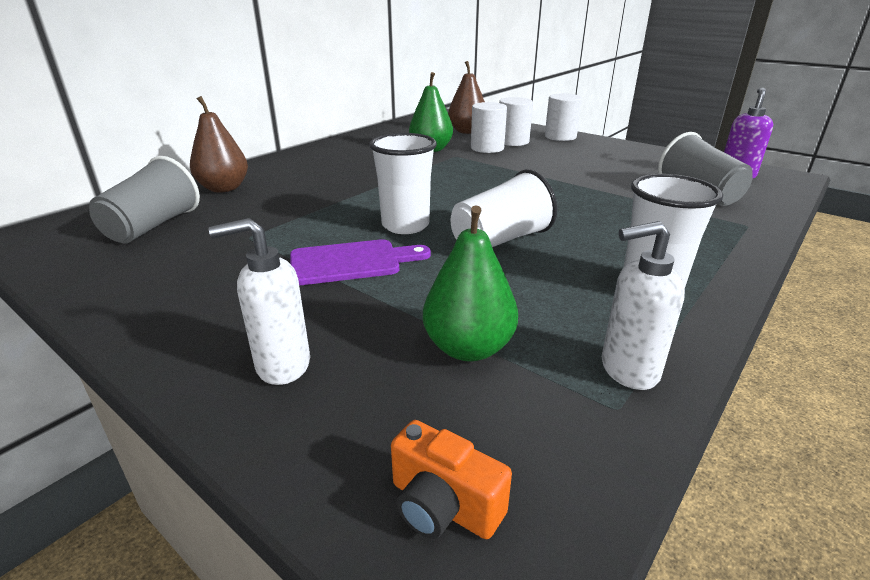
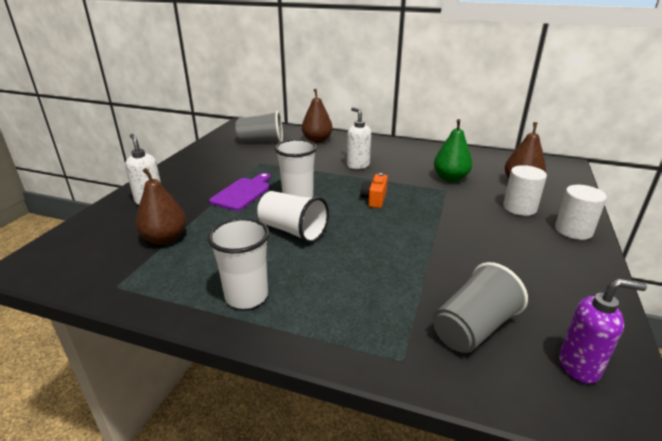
camera: 70 degrees right, 0 degrees up
(351, 262) = (243, 193): purple cutting board -> purple cutting board turned 120 degrees counterclockwise
(443, 506) = (65, 249): orange camera -> orange camera (374, 199)
(468, 348) = (165, 239): green pear -> brown pear
(487, 148) = (483, 199): white cylinder -> none
(628, 370) = (148, 289): white soap dispenser -> white soap dispenser (357, 165)

